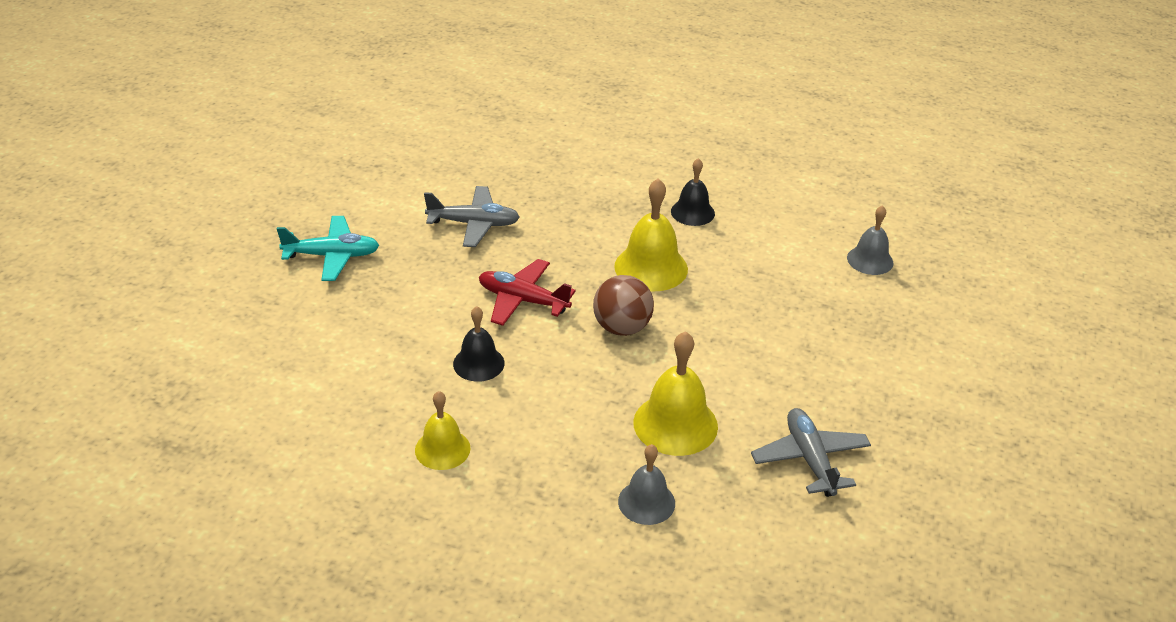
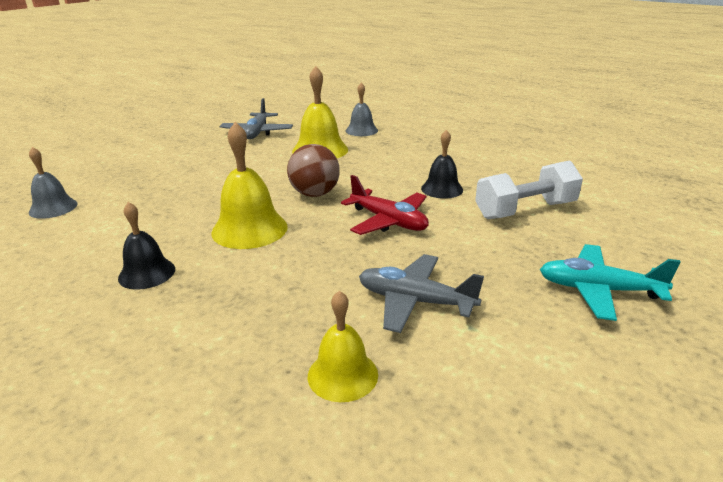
camera: 160 degrees left, 10 degrees down
(381, 341) = (525, 210): none -> white dumbbell
(442, 449) = (476, 157): yellow bell -> yellow bell (342, 375)

